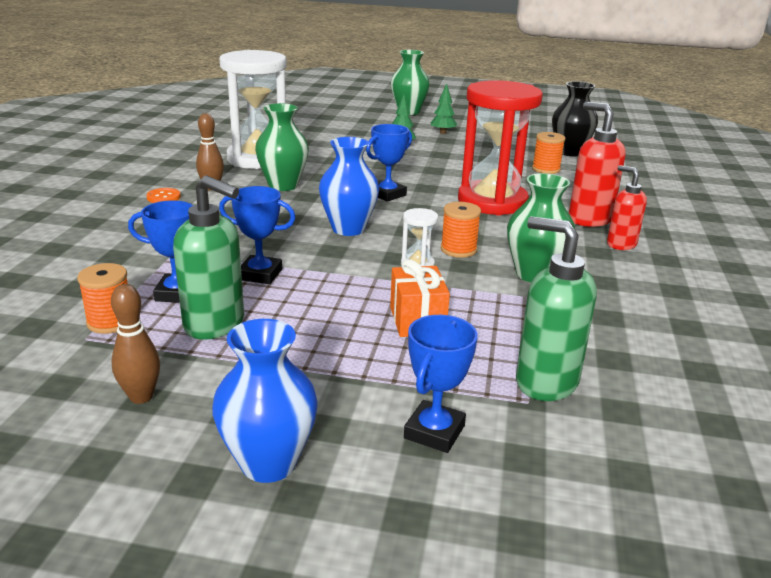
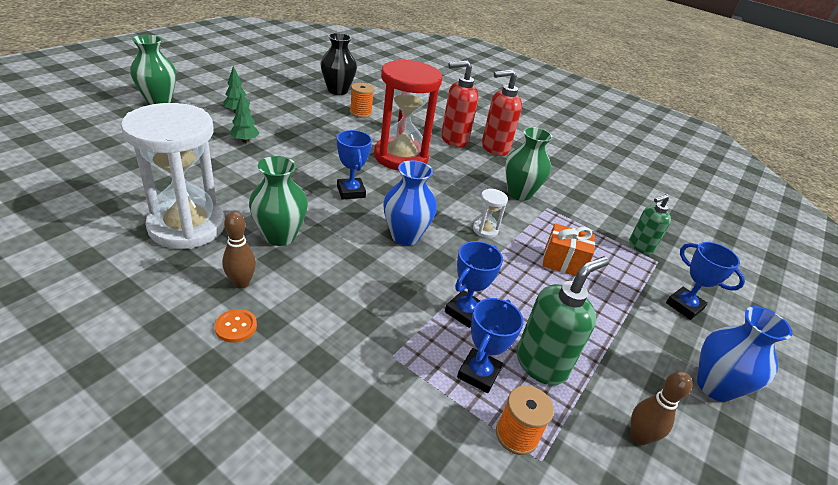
camera: 70 degrees left, 10 degrees up
(458, 250) = (471, 204): orange spool -> none
(545, 382) = (640, 247): green soap dispenser -> green soap dispenser, size x0.65
(621, 244) = (494, 148): red soap dispenser -> red soap dispenser, size x1.55

